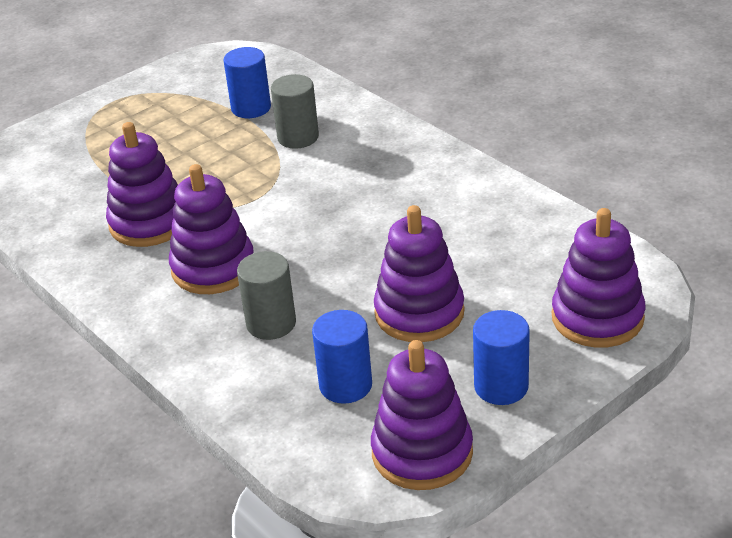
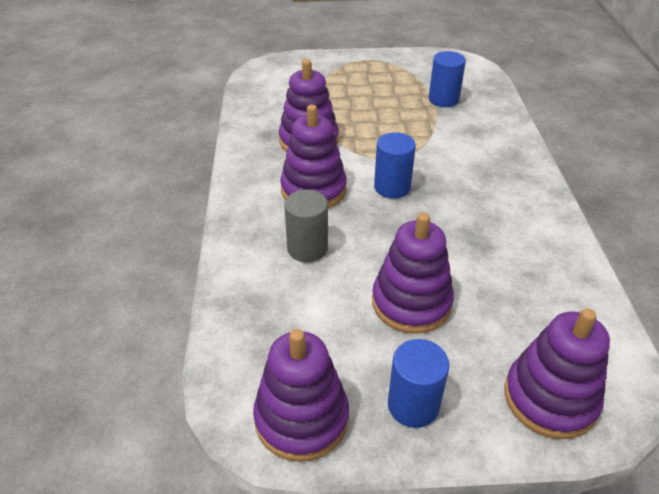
camera: 35 degrees right, 5 degrees up
(298, 137) = (454, 132): grey cylinder -> none
(345, 385) = (306, 325): blue cylinder -> blue cylinder (392, 187)

